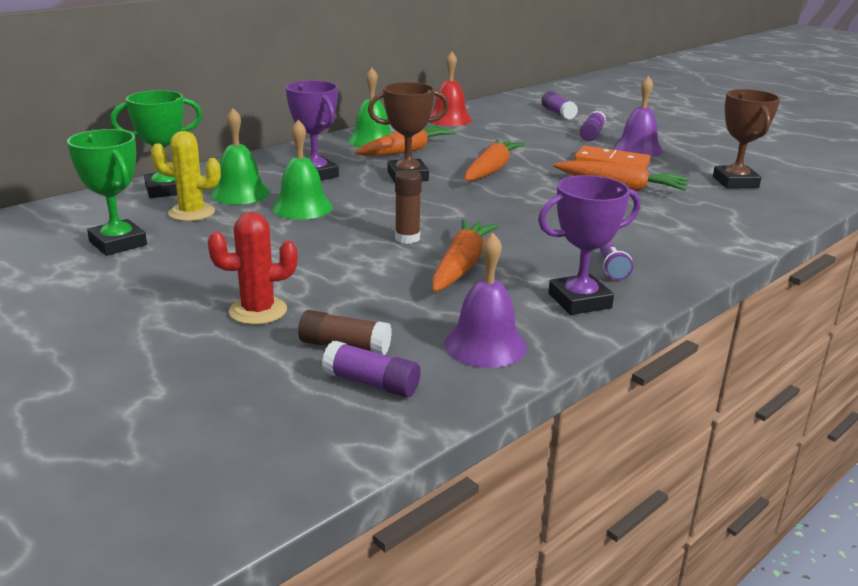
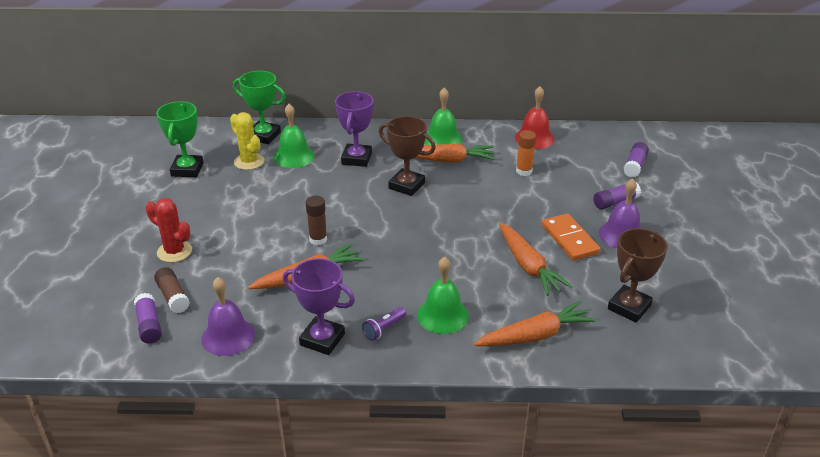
camera: 45 degrees right, 10 degrees up
(302, 207) = (306, 185): green bell -> green bell (442, 315)
(486, 138) = (524, 171): none -> orange glue stick
(491, 170) = (469, 205): orange carrot -> orange carrot (535, 335)

